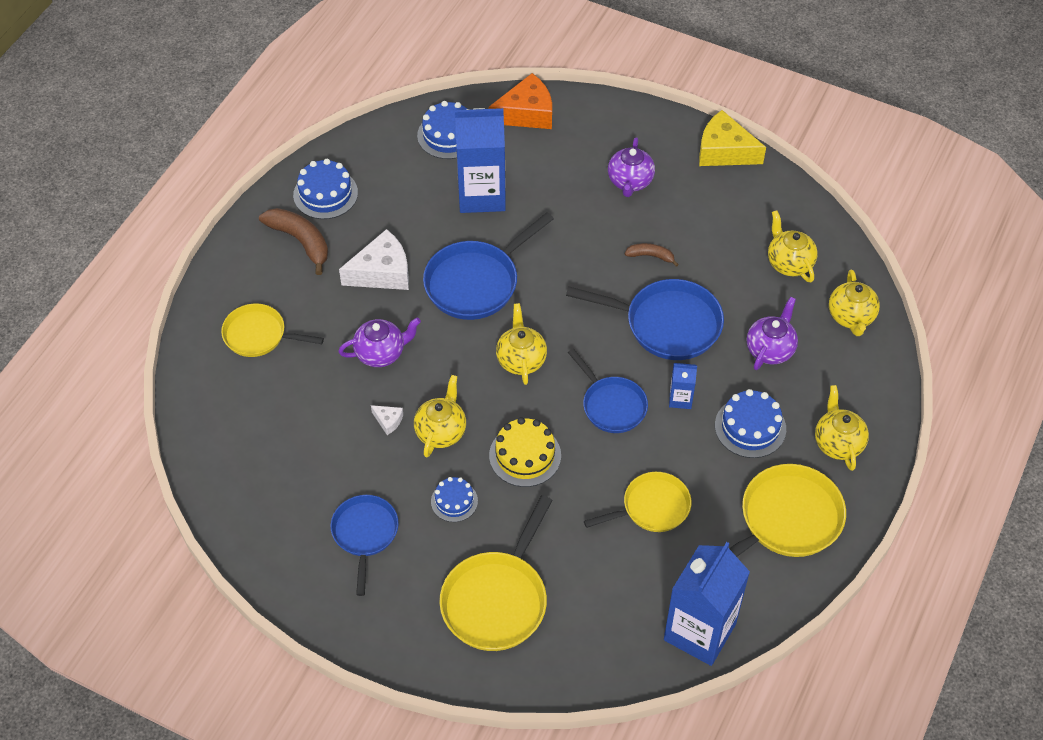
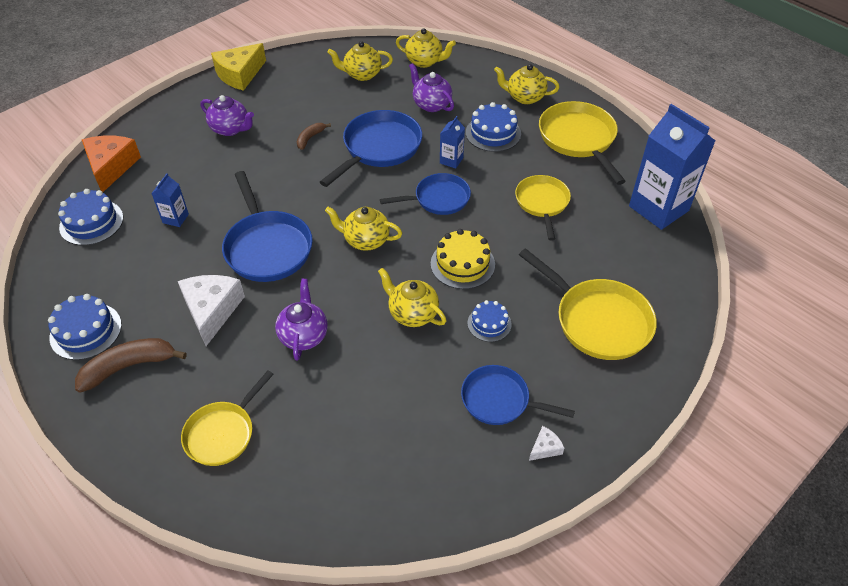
camera: 70 degrees left, 5 degrees down
(388, 421) = (382, 349): white cheese -> white cheese (545, 448)
(481, 195) = (175, 218): blue carton -> blue carton, size x0.45

